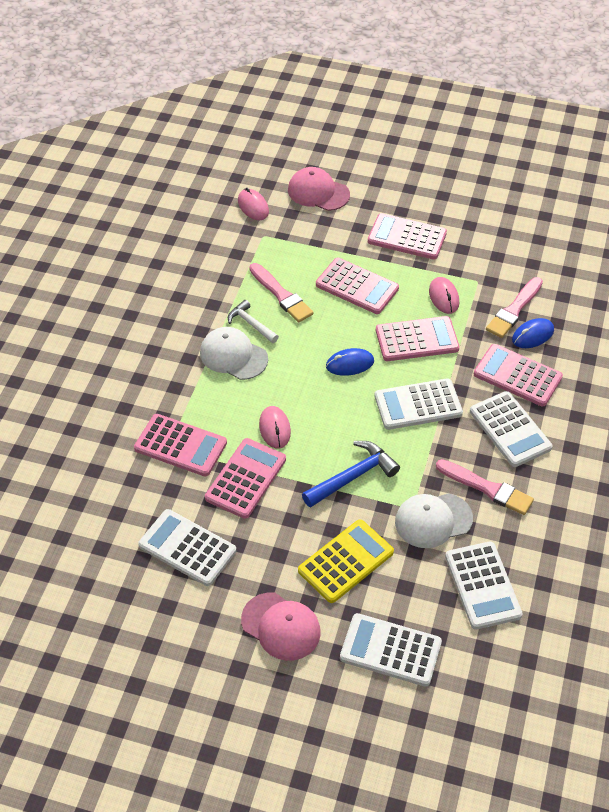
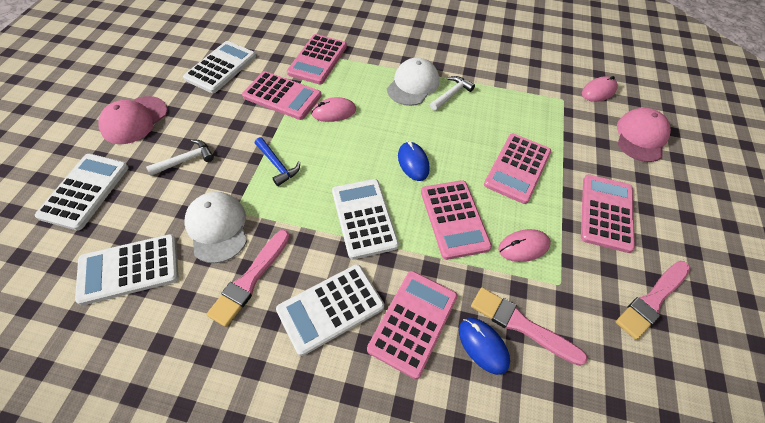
camera: 85 degrees right, 5 degrees up
(281, 295) = (491, 113): pink brush -> pink brush (652, 300)
(346, 561) = (185, 160): yellow calculator -> white hammer
(353, 477) = (277, 165): blue hammer -> blue hammer, size x0.65

